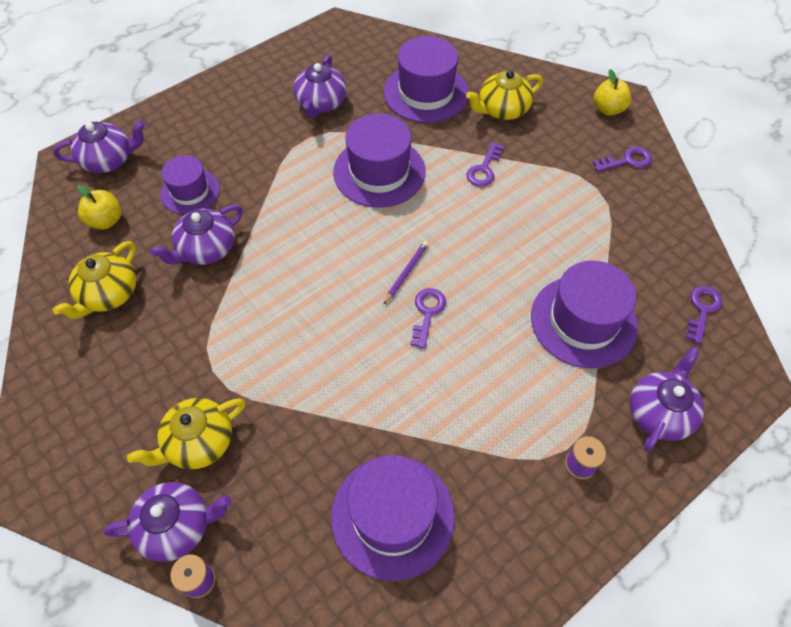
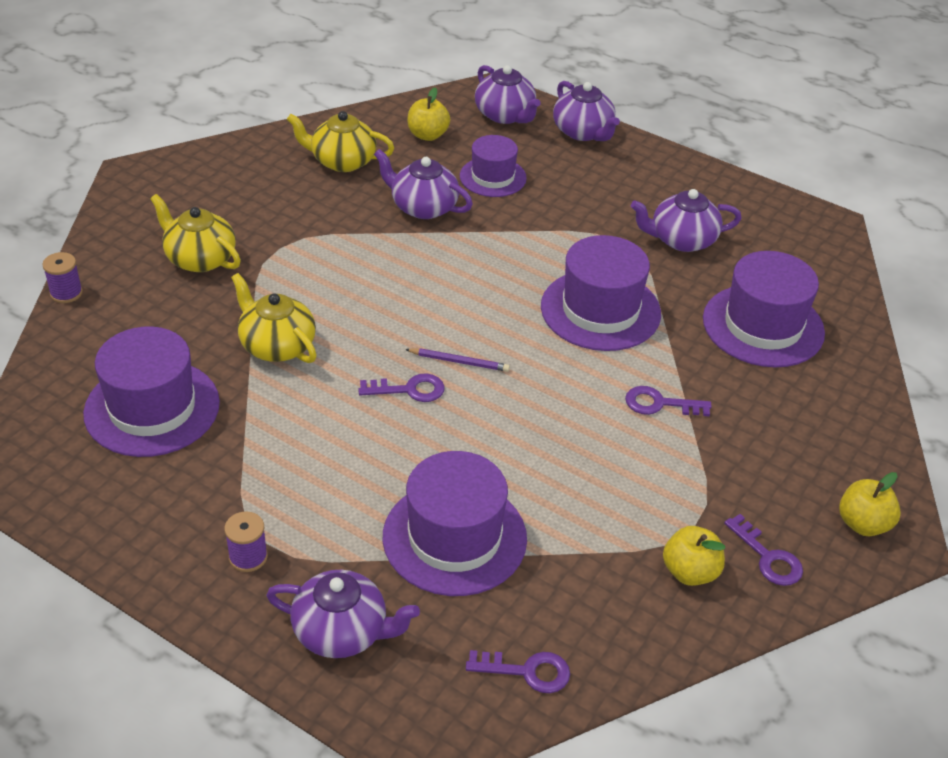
camera: 70 degrees right, 15 degrees down
(177, 526) = (114, 267): purple teapot -> purple teapot (583, 132)
(502, 109) = (781, 405): yellow teapot -> yellow teapot (276, 345)
(633, 201) = (690, 572): none -> yellow apple

